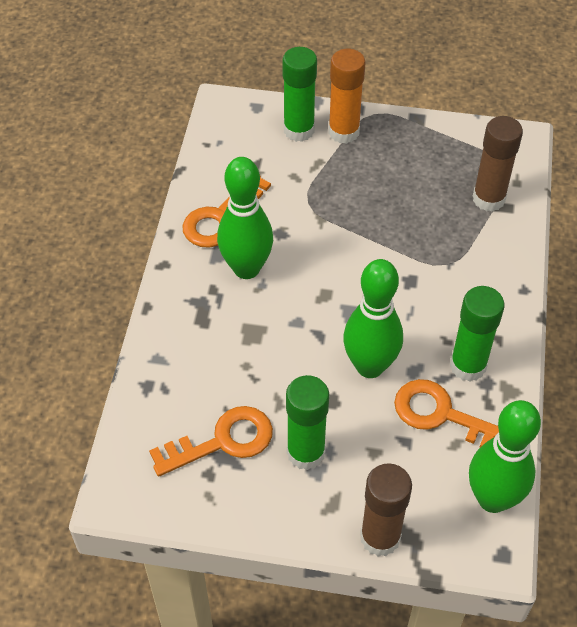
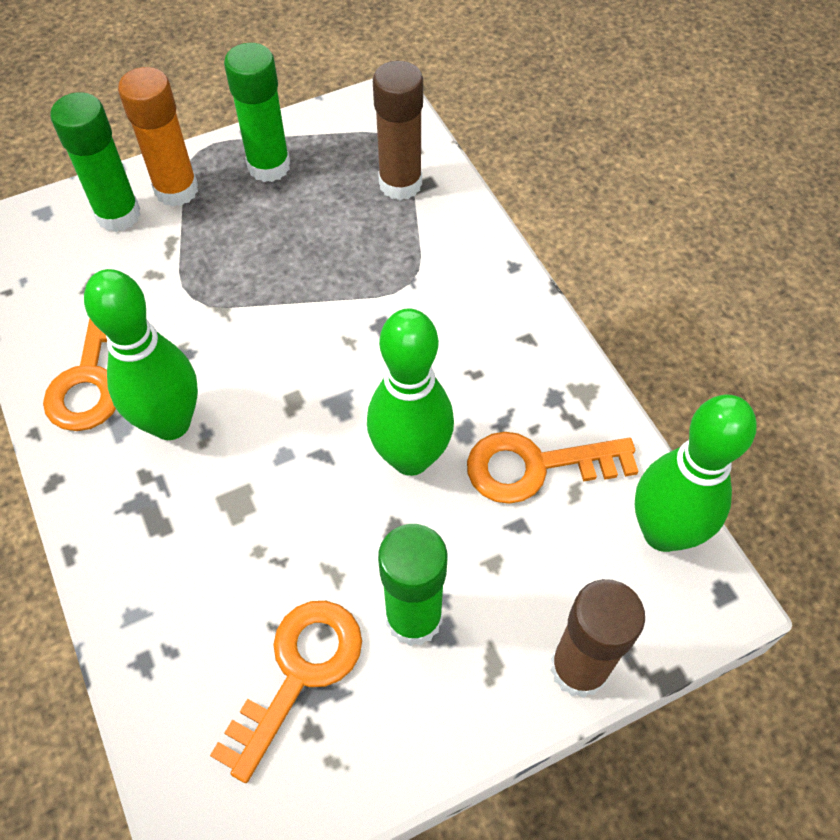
camera: 35 degrees left, 5 degrees up
(468, 366) = (520, 389): green glue stick -> green glue stick (269, 166)

